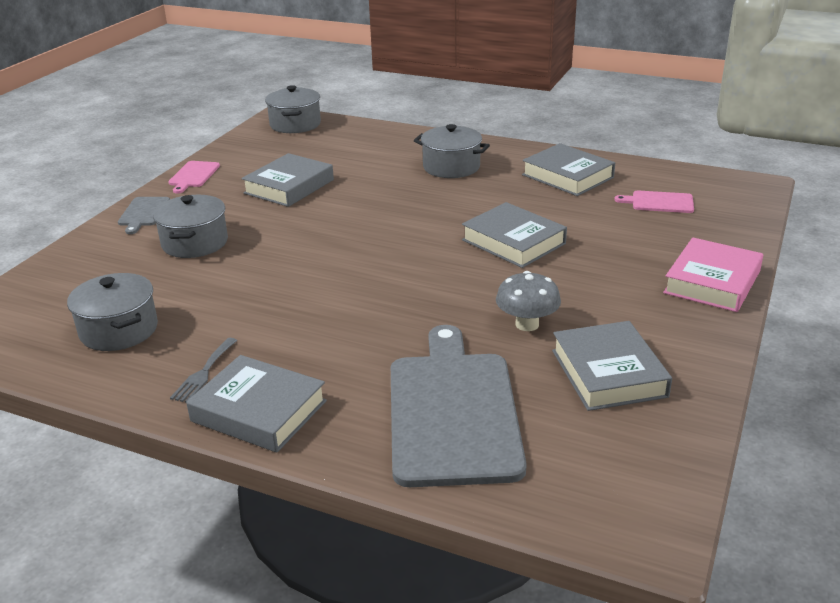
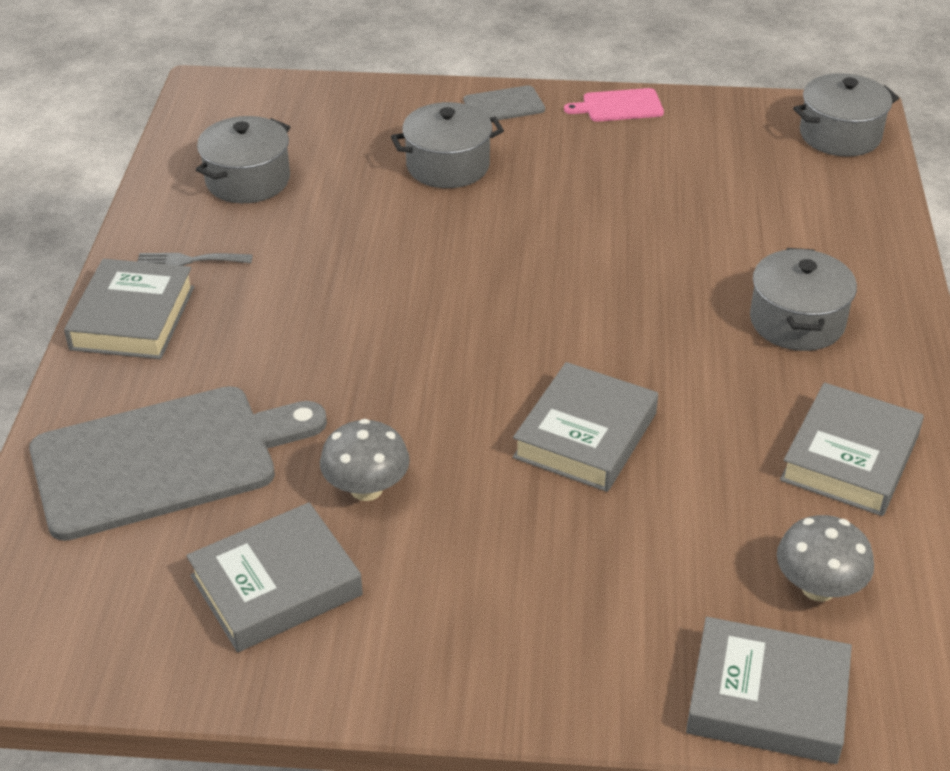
camera: 70 degrees right, 10 degrees up
(289, 186) = (635, 190): grey book -> grey book (767, 699)
(659, 202) = (818, 587): pink cutting board -> grey mushroom
(712, 282) = (564, 680): pink book -> none

